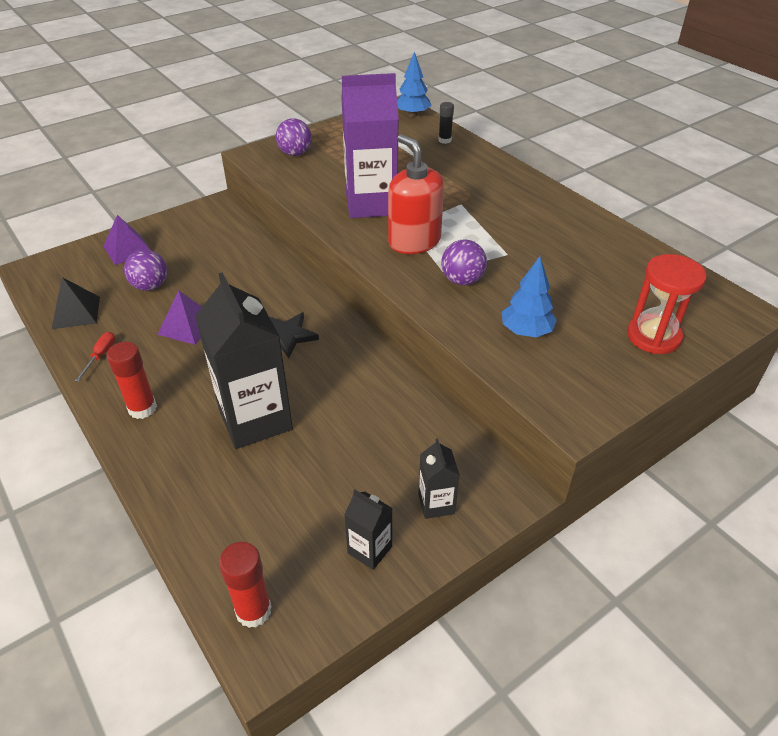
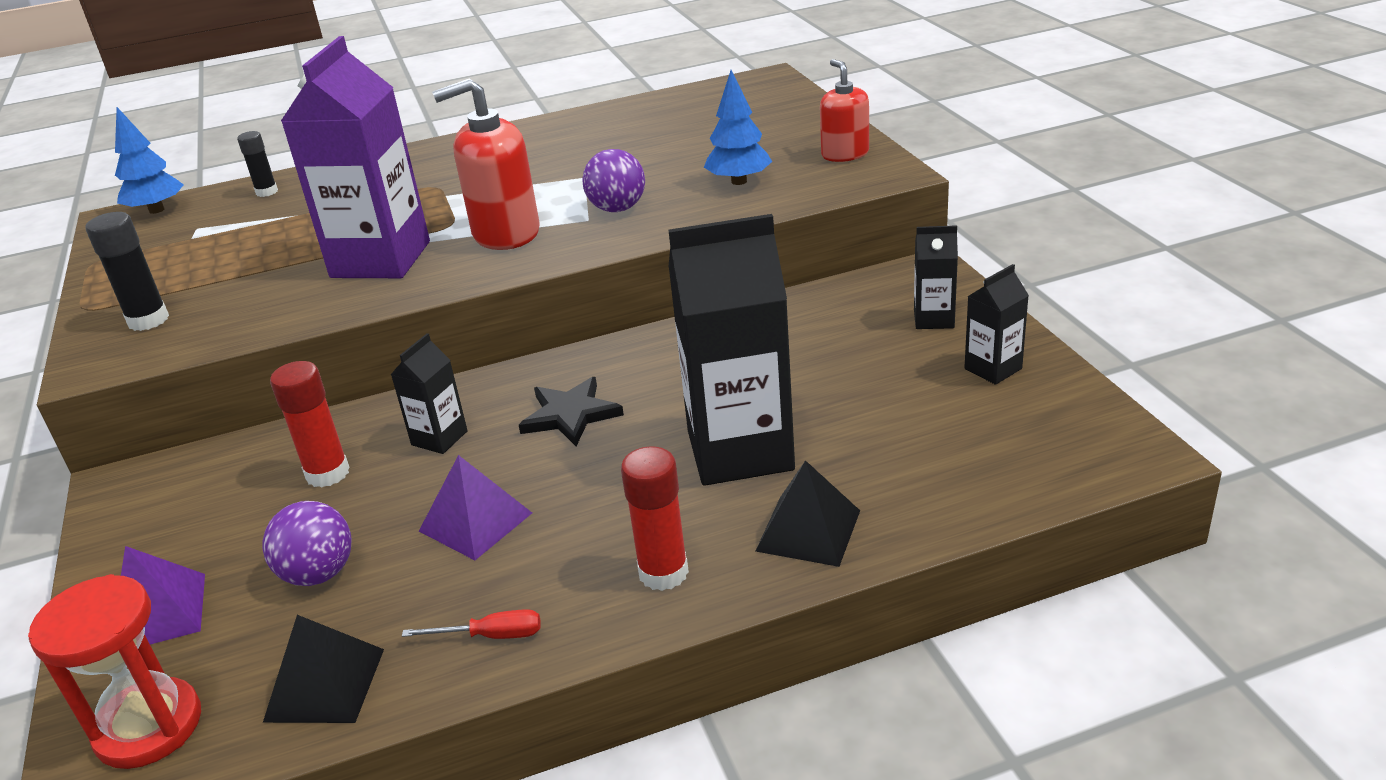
camera: 70 degrees left, 10 degrees down
(101, 356) = (491, 636): red screwdriver -> red screwdriver turned 150 degrees clockwise
(176, 466) = (808, 530): none -> black pyramid
(253, 611) = (1073, 459): red glue stick -> red glue stick (327, 473)
(260, 292) = (439, 438): none -> black carton
(295, 153) = (148, 320): purple ball -> black glue stick
(601, 385) = (845, 154): none -> red soap dispenser
(653, 336) = (783, 121): red hourglass -> red hourglass (149, 727)

